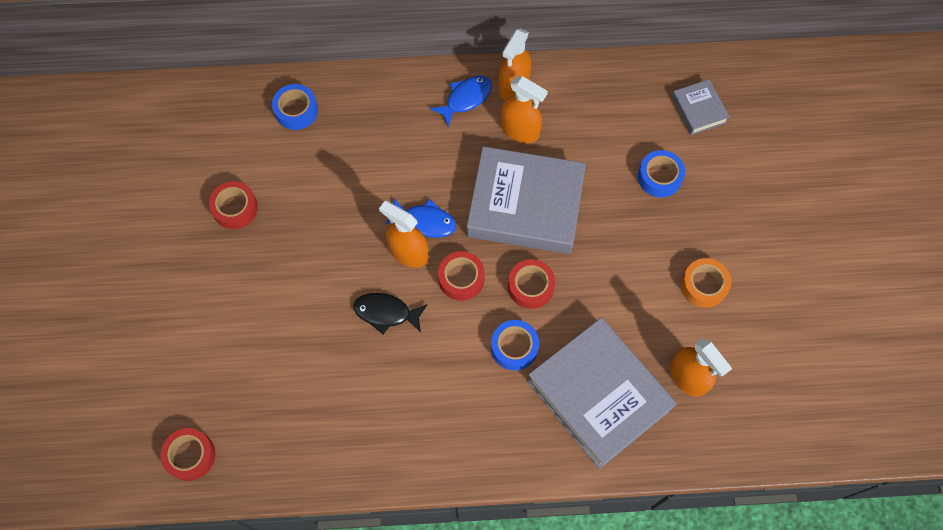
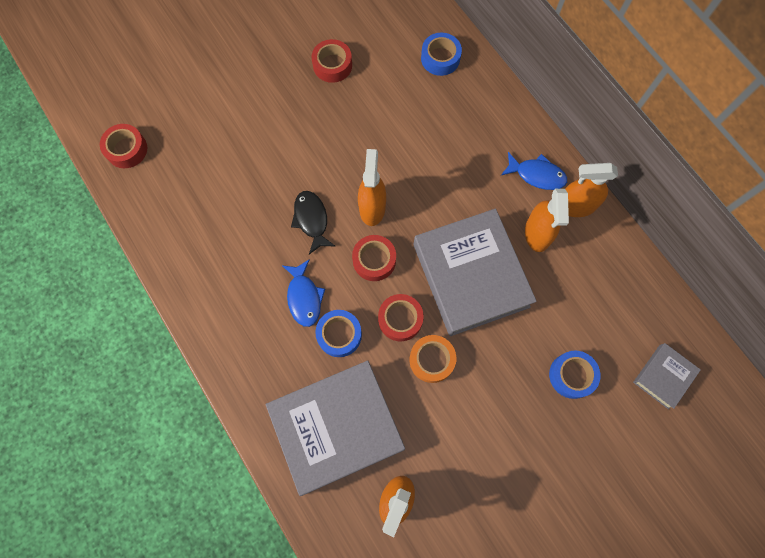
camera: 60 degrees right, 5 degrees up
(425, 222) = (406, 205): blue fish -> blue fish (304, 297)
(599, 395) = (336, 427): grey book -> grey book turned 45 degrees clockwise
(703, 285) = (491, 469): orange tape -> orange tape (432, 360)

